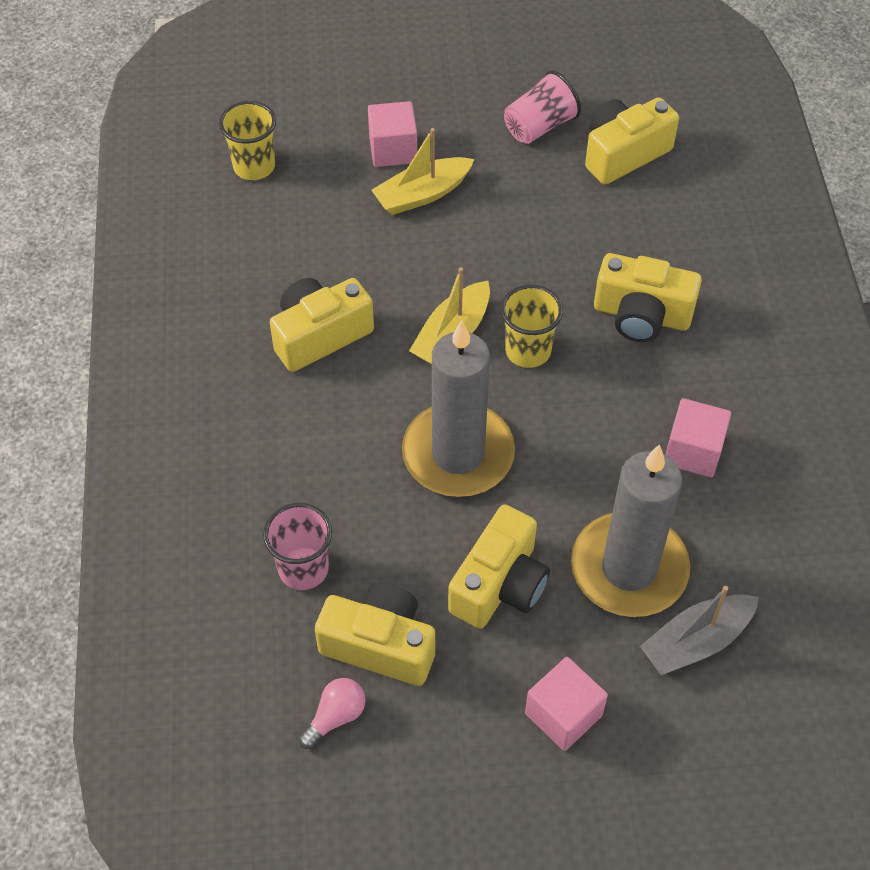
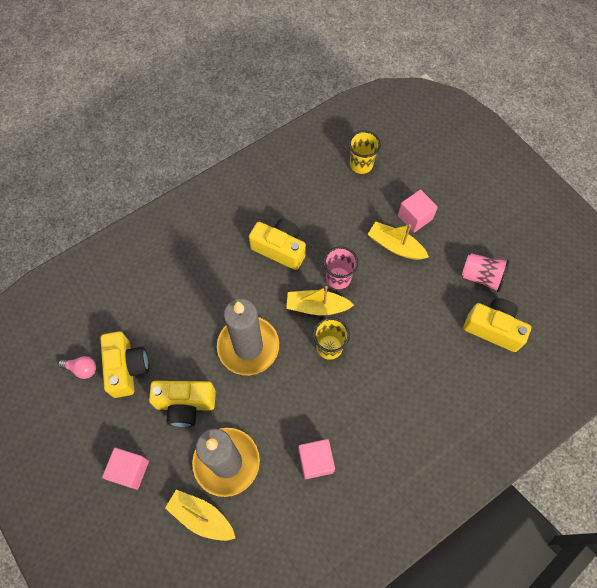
camera: 60 degrees right, 10 degrees up
(303, 569) = (149, 314): pink cup -> pink cup (338, 278)
(641, 315) = (388, 392): yellow camera -> none
(696, 641) = (201, 517): grey boat -> yellow boat

